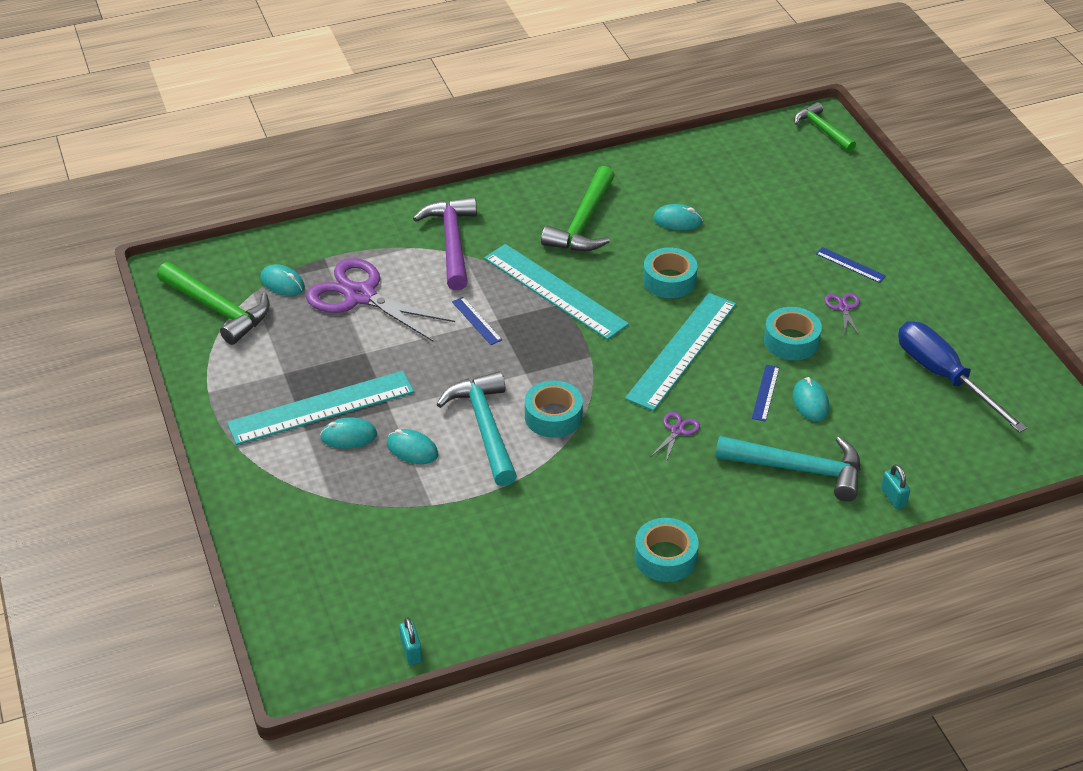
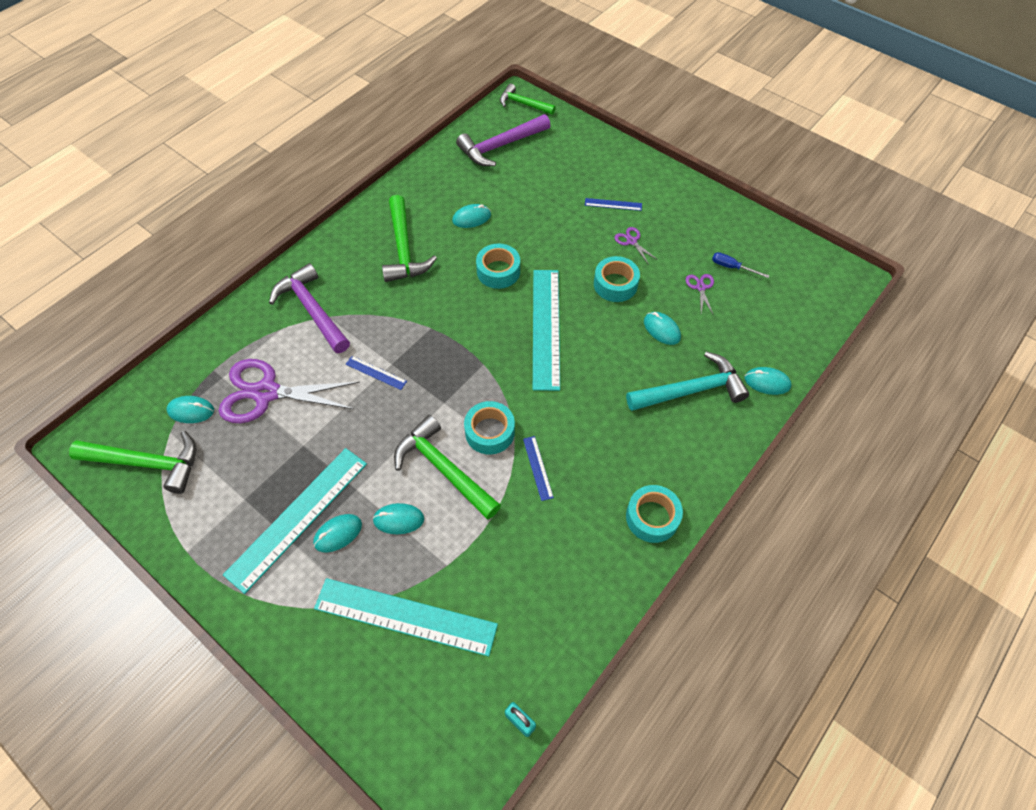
camera: 30 degrees left, 15 degrees up
(484, 427) = (443, 469): turquoise hammer -> green hammer
(555, 291) = (420, 318): turquoise ruler -> turquoise ruler (405, 616)
(677, 430) = (587, 399): purple scissors -> purple scissors (700, 287)
(762, 163) = (500, 146): none -> purple hammer
(765, 393) = (626, 336): blue ruler -> blue ruler (537, 467)
(893, 497) = (767, 382): turquoise padlock -> turquoise mouse
(944, 376) = (732, 267): blue screwdriver -> blue screwdriver, size x0.44

